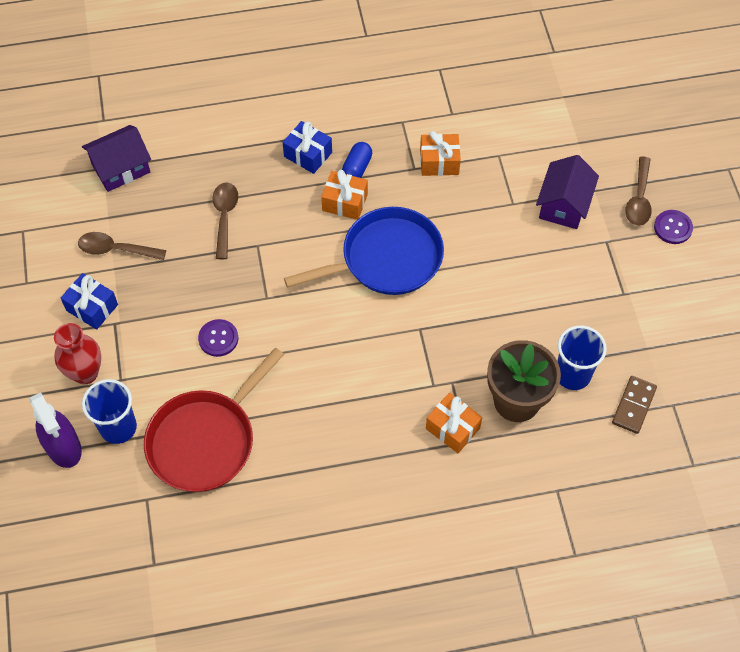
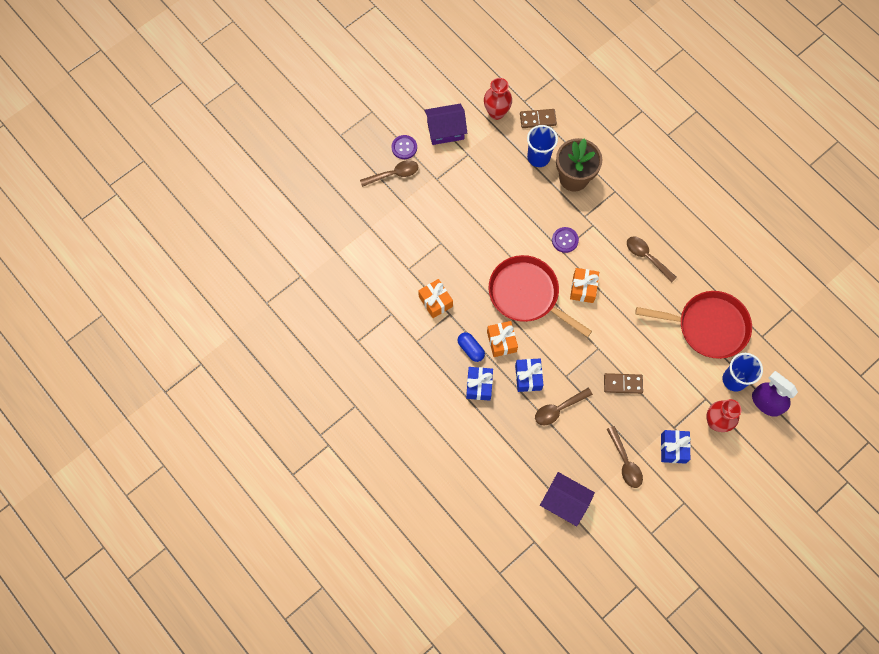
camera: 120 degrees left, 10 degrees up
(63, 447) = (766, 402): purple spray bottle -> purple spray bottle turned 75 degrees counterclockwise
(205, 299) = (623, 384): none -> brown domino
(218, 338) = (643, 359): purple button -> purple button (565, 240)
(283, 206) = (528, 377): none -> blue gift
(347, 424) = (646, 257): none -> brown spoon
(357, 168) = (470, 349): blue capsule -> blue capsule turned 60 degrees clockwise
(386, 258) = (526, 294): blue pan -> red pan
(452, 428) = (612, 202): orange gift -> orange gift (583, 288)
(563, 205) = (424, 214): purple house -> purple house (445, 130)
(672, 360) = (496, 112): none -> red vase

